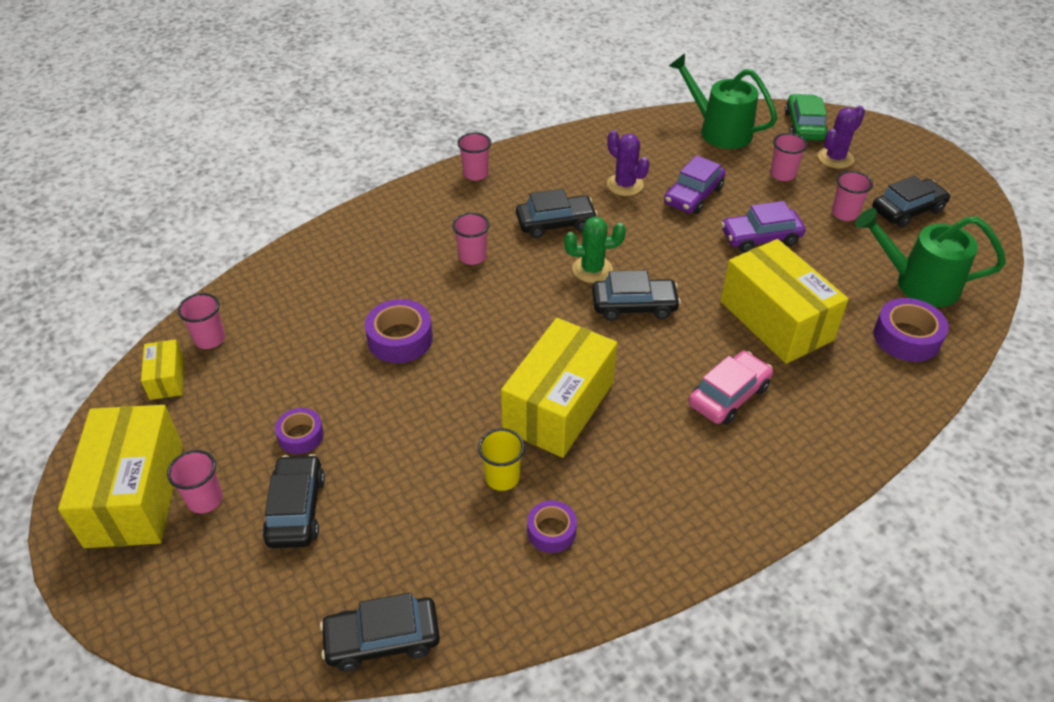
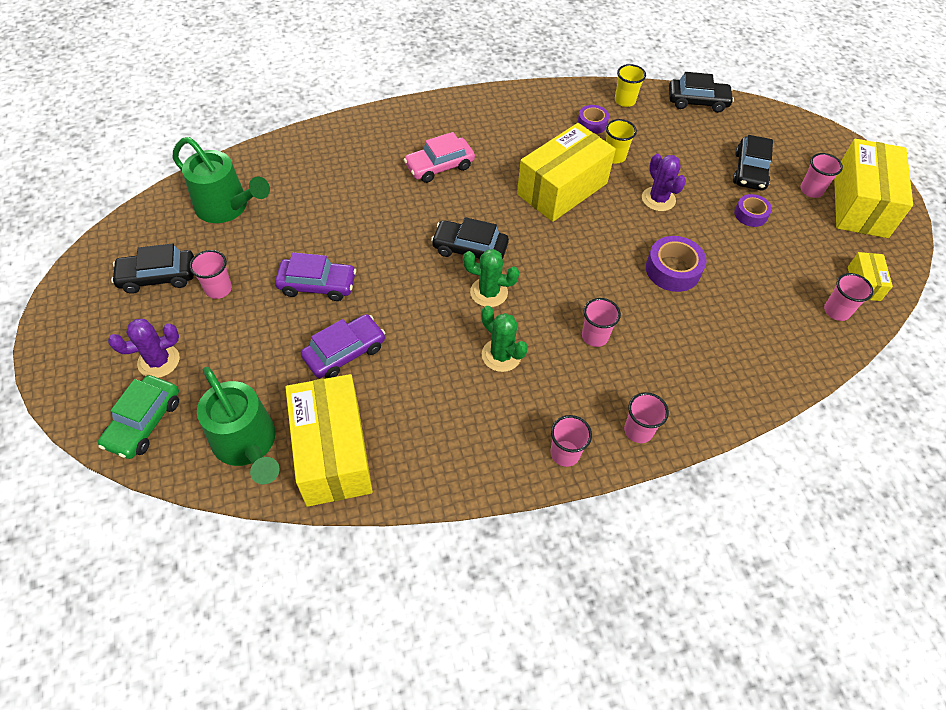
camera: 165 degrees left, 10 degrees up
(511, 599) = (625, 101): none -> yellow cup
(555, 223) = (501, 355): black car -> green cactus
(625, 185) = (406, 387): purple cactus -> purple cactus (658, 199)
(776, 320) = (365, 208): yellow box -> yellow box (333, 452)
(782, 174) = (233, 354): pink cup -> pink cup (638, 431)
(906, 337) = (280, 171): purple tape -> none

